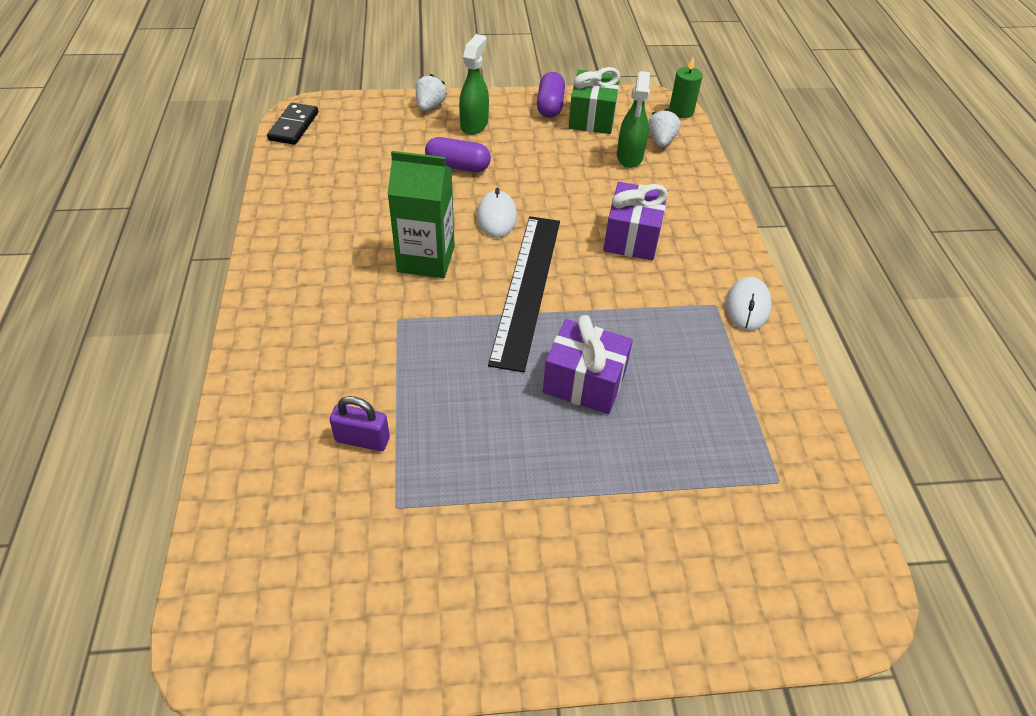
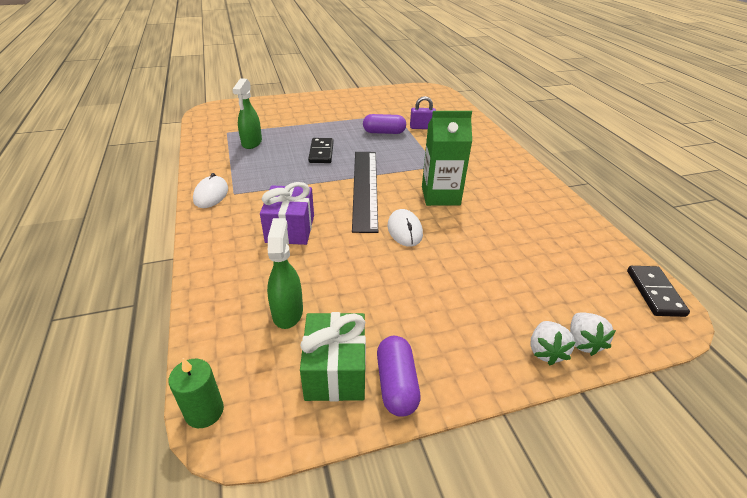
camera: 170 degrees right, 10 degrees down
(458, 166) = (462, 272): purple capsule -> purple capsule (384, 132)
(474, 124) = (476, 330): green spray bottle -> green spray bottle (251, 143)
(584, 382) = (321, 152): purple gift -> black domino
(661, 141) = (246, 344): white strawberry -> white strawberry (583, 342)

